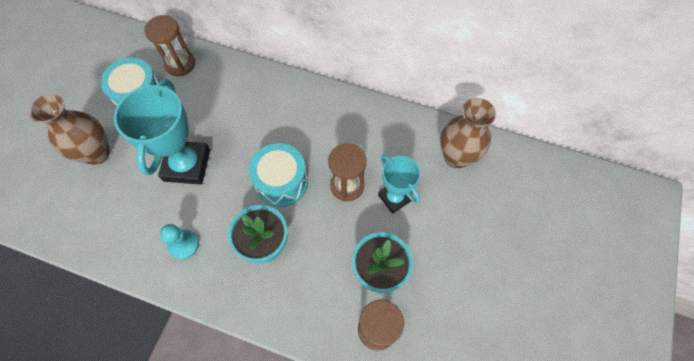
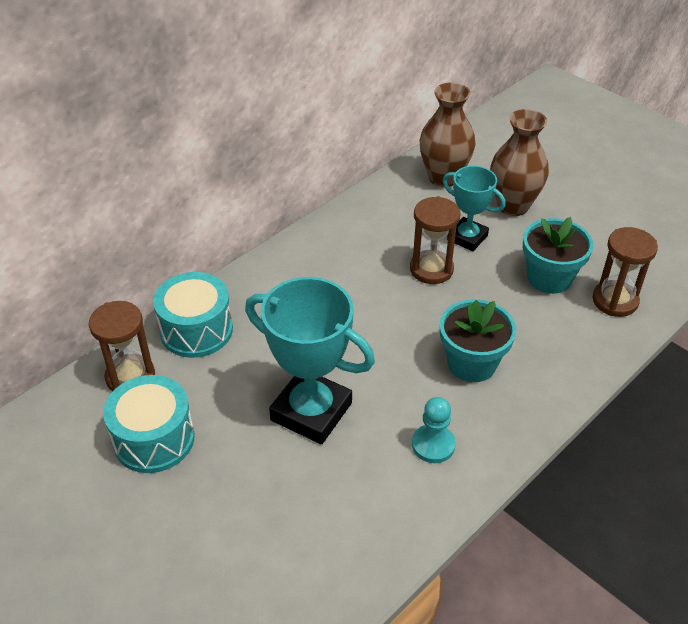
camera: 65 degrees left, 20 degrees down
(97, 153) = (222, 517): brown vase -> brown vase (513, 206)
(281, 182) = (394, 324): turquoise drum -> turquoise drum (196, 330)
(394, 198) = (467, 238): turquoise trophy -> turquoise trophy turned 45 degrees clockwise

